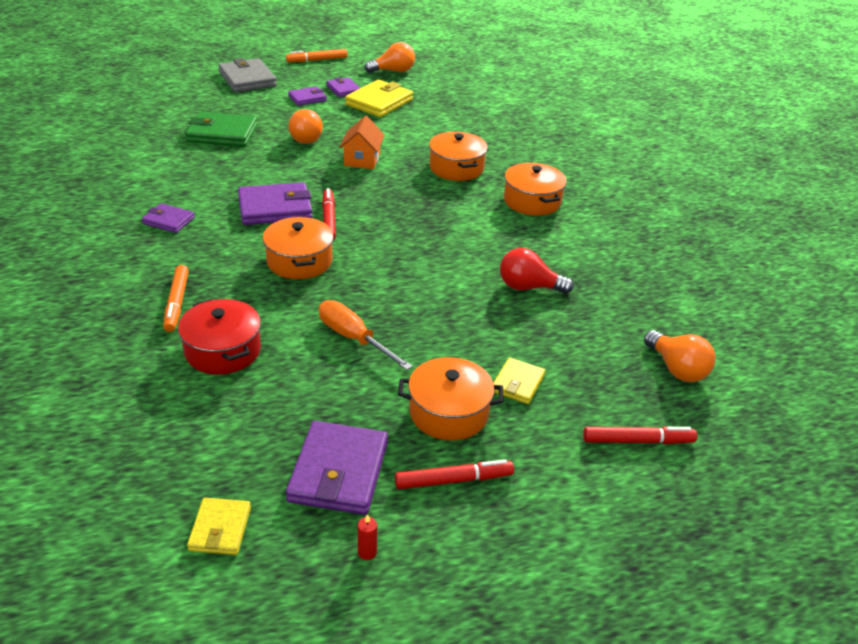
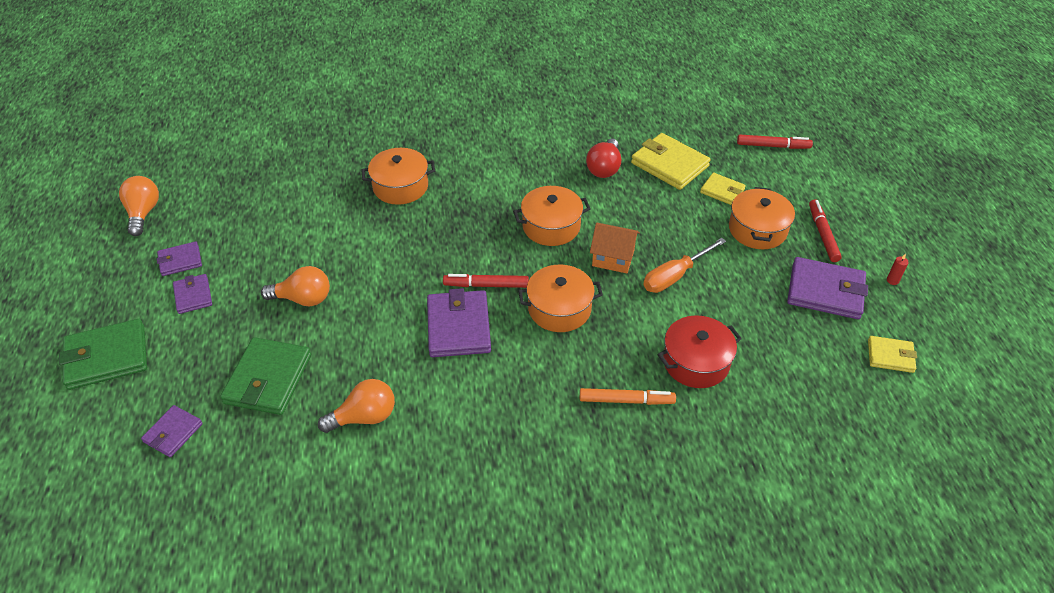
camera: 80 degrees left, 10 degrees up
(168, 221) = (473, 419): purple wallet -> purple wallet (173, 433)
(247, 79) = (107, 357): grey wallet -> green wallet
(317, 60) = (74, 283): orange marker -> none
(362, 160) = (367, 254): orange house -> orange house (613, 258)
(379, 102) = (228, 231): yellow wallet -> yellow wallet (669, 164)
(532, 201) = (471, 146): orange pot -> orange pot (551, 226)
(638, 441) = (773, 146): red marker -> red marker turned 90 degrees clockwise
(677, 369) = (700, 114): orange light bulb -> orange light bulb (364, 417)

